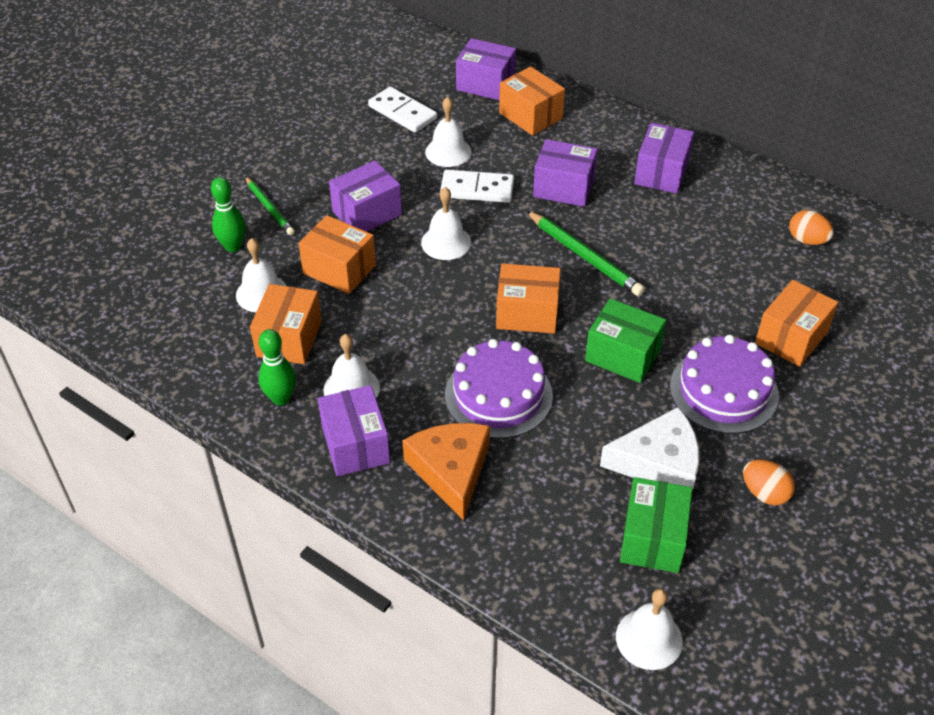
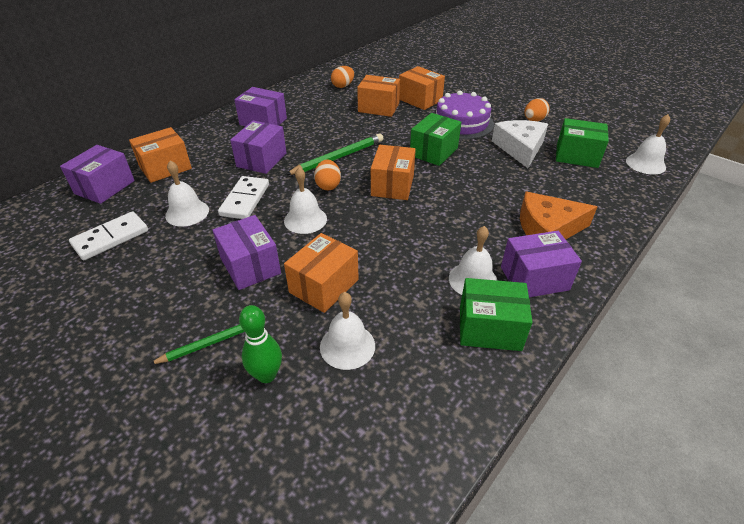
camera: 85 degrees left, 5 degrees down
(281, 398) = (489, 328): green bowling pin -> green box
(289, 339) = (413, 323): orange box -> orange box (378, 108)
(498, 395) = (473, 203): purple cake -> none
(517, 253) = (328, 185): none -> orange egg

